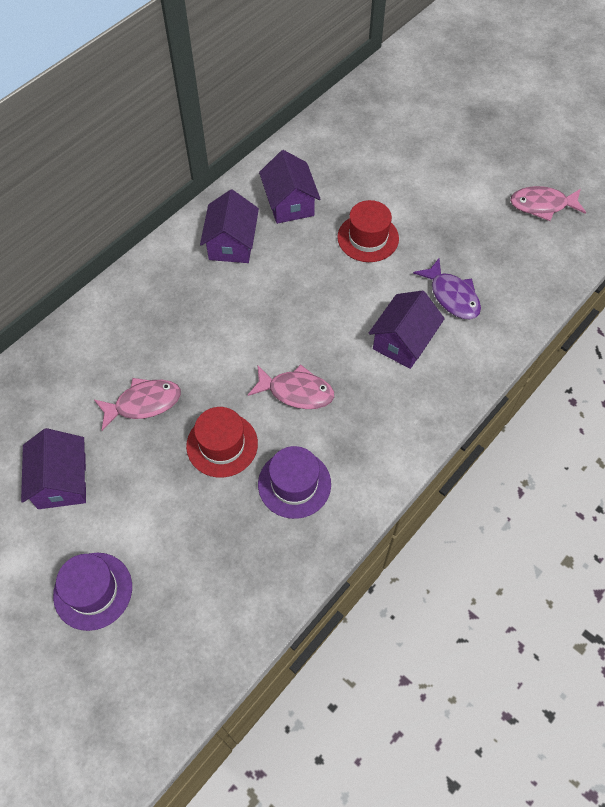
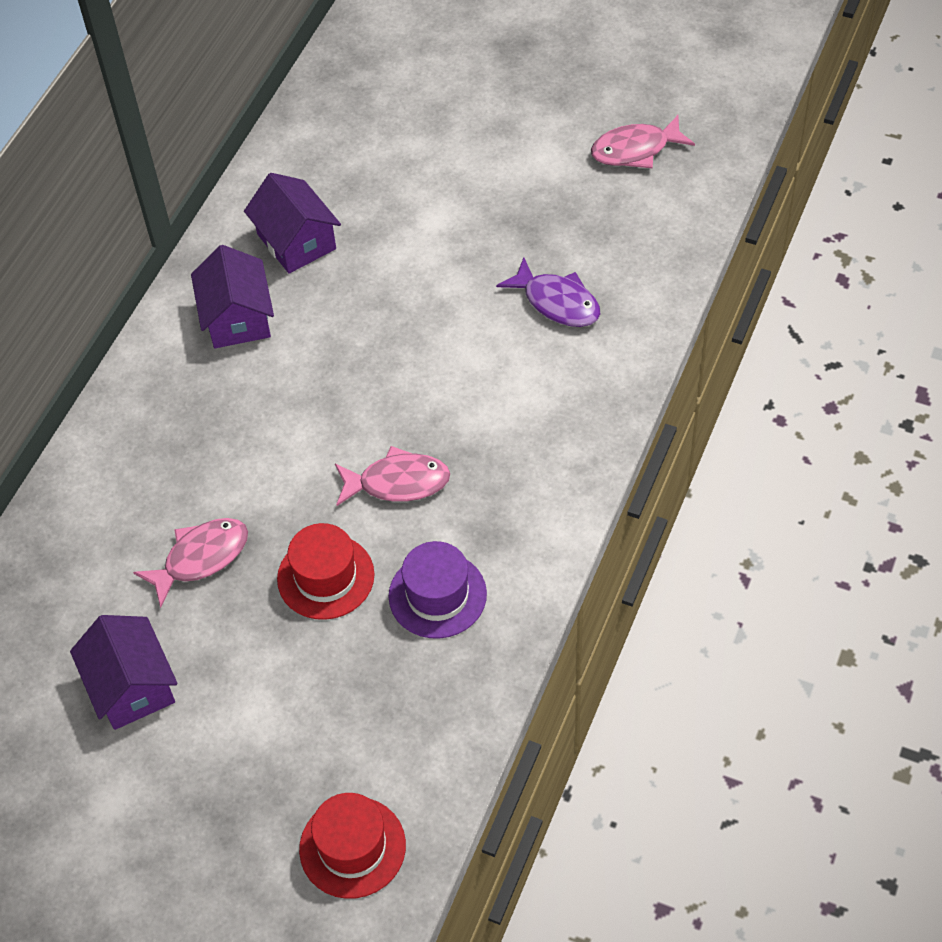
camera: 15 degrees left, 5 degrees down
(93, 591) = (229, 801): purple hat -> none
(368, 238) = (420, 258): red hat -> red hat (352, 847)
(403, 341) = (514, 378): purple house -> none

